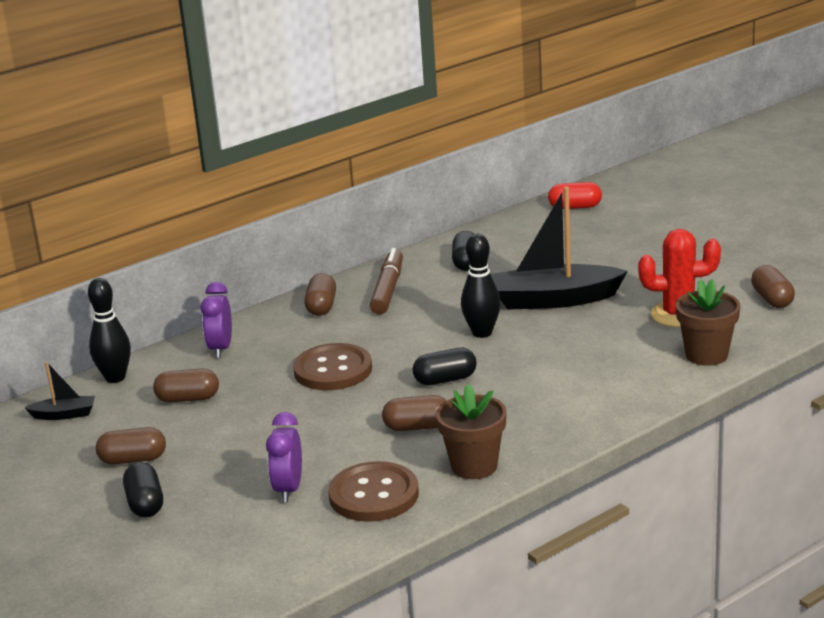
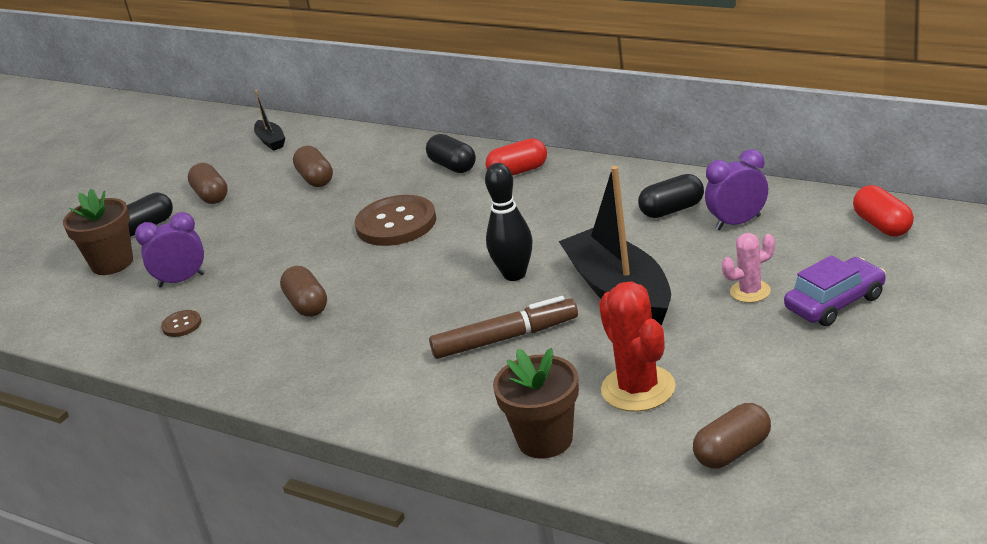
camera: 70 degrees right, 5 degrees up
(115, 378) = (337, 136): black bowling pin -> none
(220, 349) = (409, 158): purple clock -> purple clock (738, 222)
(321, 307) = (518, 171): brown capsule -> red capsule
(374, 495) = (181, 325): brown button -> brown button, size x0.45
(388, 289) = (577, 190): brown marker -> brown marker (505, 338)
(445, 380) = (404, 288): black capsule -> black capsule (453, 166)
(474, 466) = (244, 361): brown flower pot -> brown flower pot (112, 263)
(604, 259) = (750, 291): none -> pink cactus
(646, 239) = (835, 303): none -> purple car

